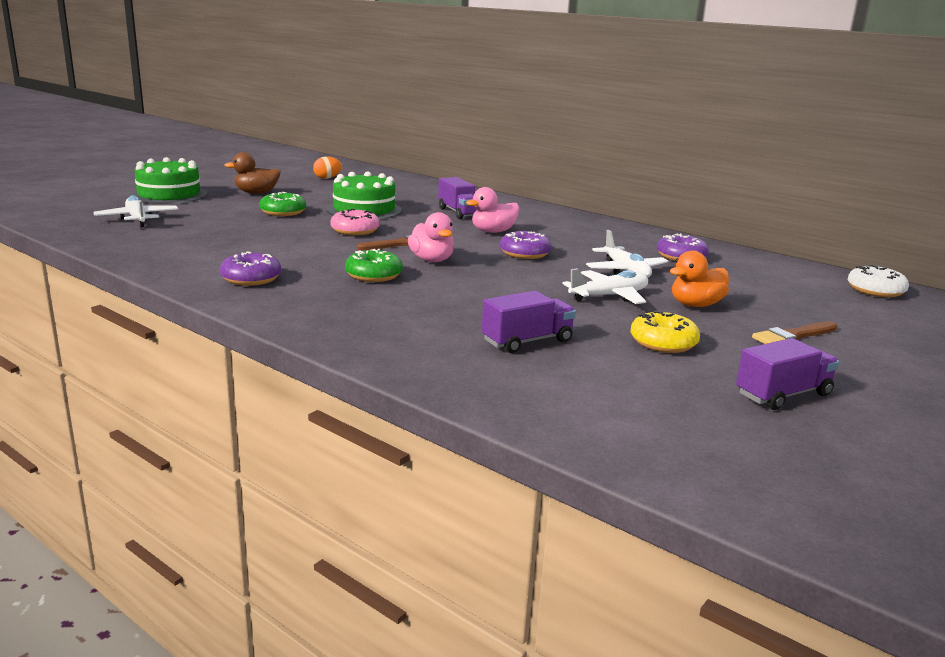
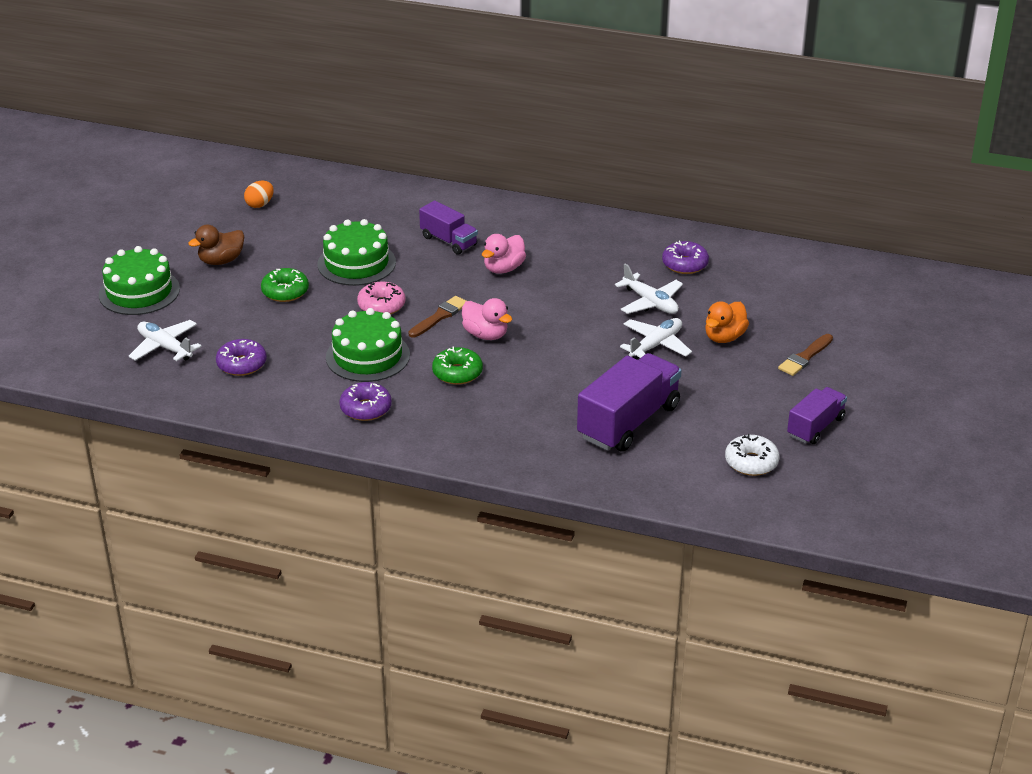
camera: 20 degrees left, 15 degrees up
(301, 252) = (367, 356): none -> green cake
(524, 253) = (554, 299): purple donut -> purple donut (242, 364)
(527, 341) = (628, 422): purple truck -> purple truck, size x1.71
(663, 343) = (720, 394): yellow donut -> none
(875, 290) = (850, 273): white donut -> white donut (751, 462)

